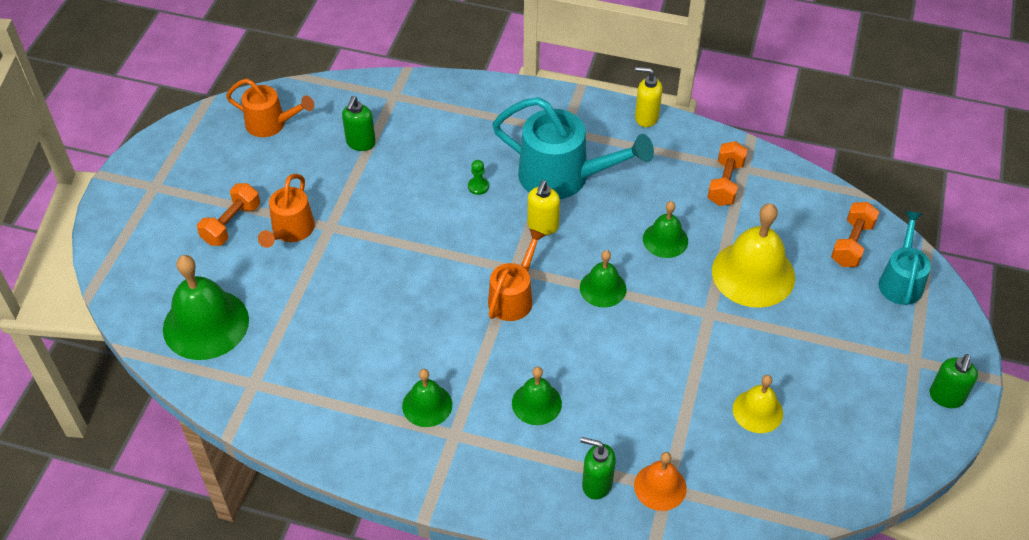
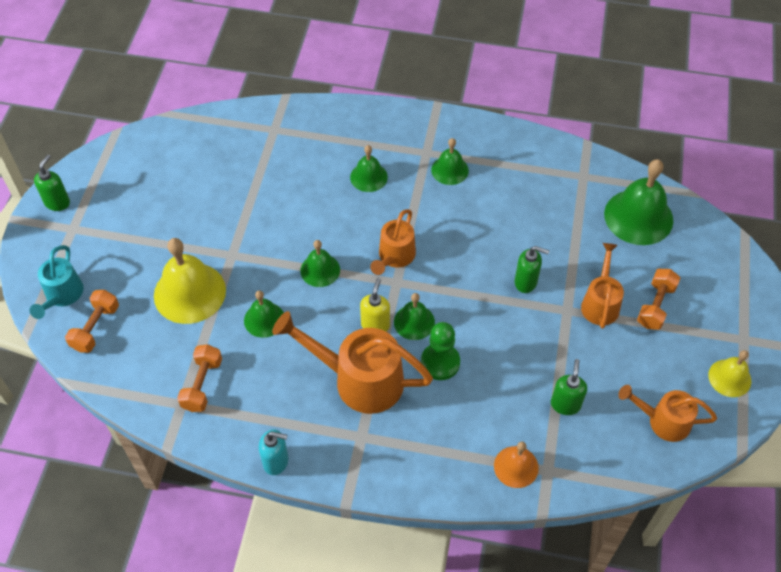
camera: 175 degrees right, 5 degrees up
(478, 186) = (440, 362): green pawn -> green pawn, size x1.96
(500, 226) = (414, 322): none -> green bell
(564, 177) = (358, 379): turquoise watering can -> orange watering can
(596, 484) = (323, 128): green soap dispenser -> green soap dispenser (526, 282)
(646, 117) = (276, 461): yellow soap dispenser -> turquoise soap dispenser
(660, 487) = (279, 130): orange bell -> orange bell (516, 466)
(757, 411) = (203, 183): yellow bell -> yellow bell (729, 378)

